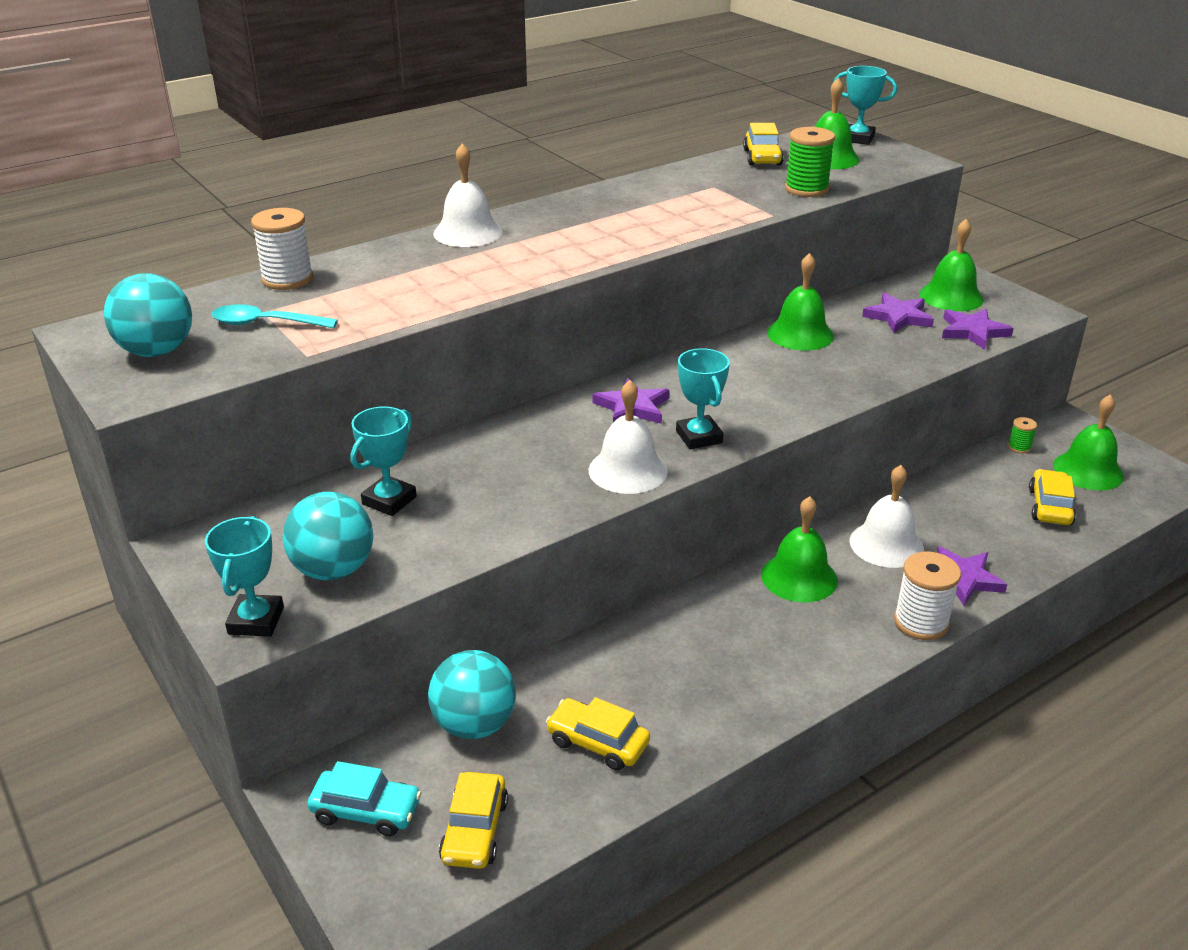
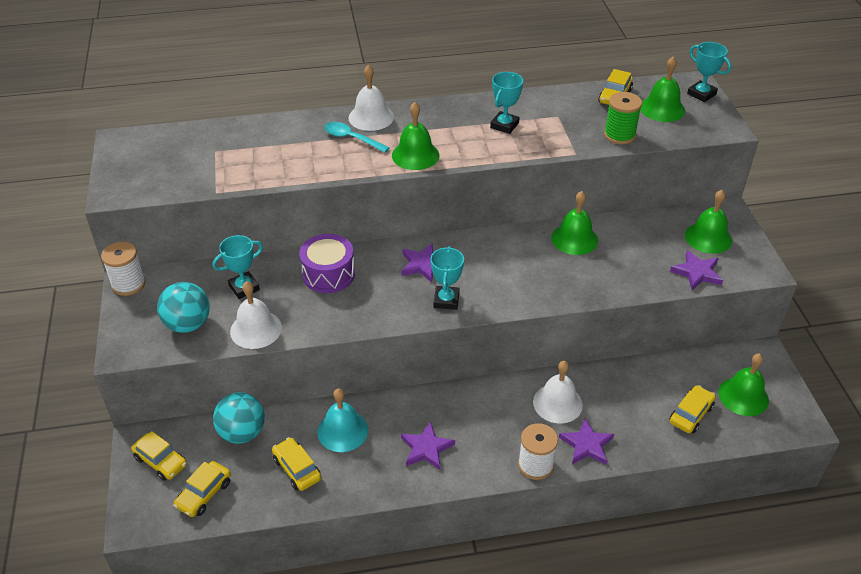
camera: 25 degrees right, 10 degrees up
(157, 351) = (144, 166): turquoise ball -> none
(256, 621) = (132, 343): turquoise trophy -> turquoise trophy (504, 125)
(265, 323) = (210, 161): turquoise spoon -> turquoise spoon (351, 138)
(287, 279) = (244, 129): white spool -> white spool (128, 284)
(366, 811) = (161, 461): turquoise car -> yellow car
(506, 451) = (328, 274): none -> purple drum
(627, 670) = (342, 431): none -> turquoise bell
(628, 470) = (386, 311): white bell -> white bell (256, 329)
(799, 577) = (485, 406): green bell -> green bell (415, 155)
(898, 317) = (654, 244): purple star -> purple star (426, 448)
(1019, 447) = (709, 361): green spool -> none

